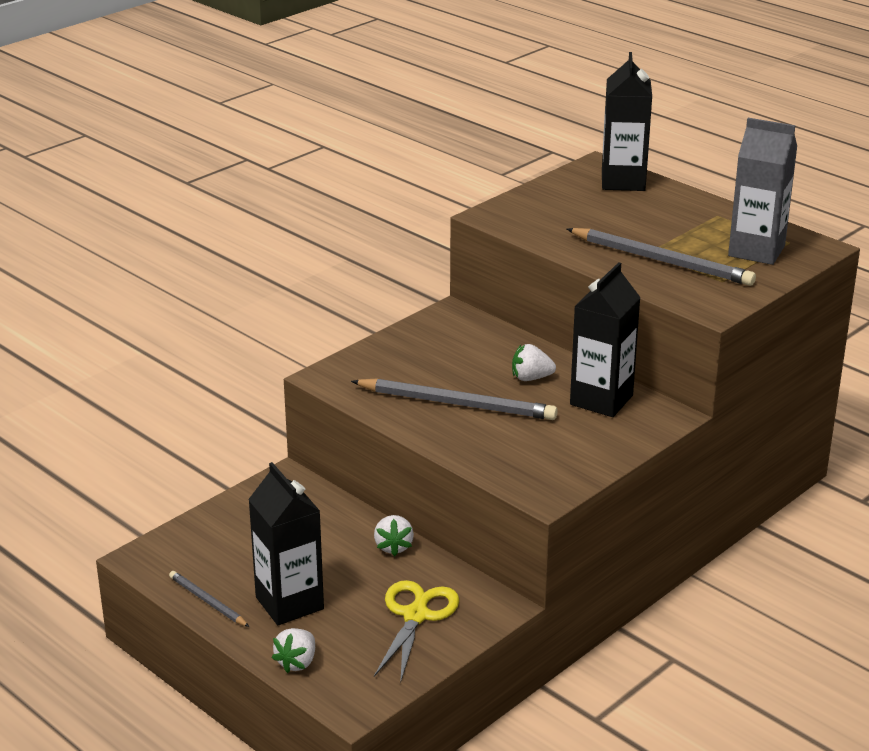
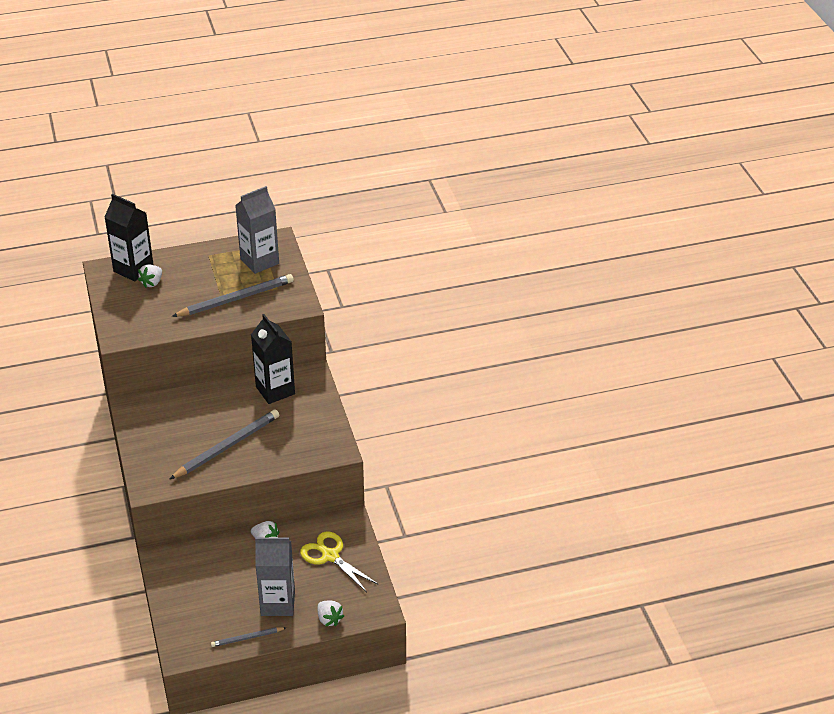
camera: 60 degrees left, 10 degrees up
(289, 603) = (278, 603): black carton -> grey carton
(531, 378) = (229, 407): white strawberry -> white strawberry (152, 283)

